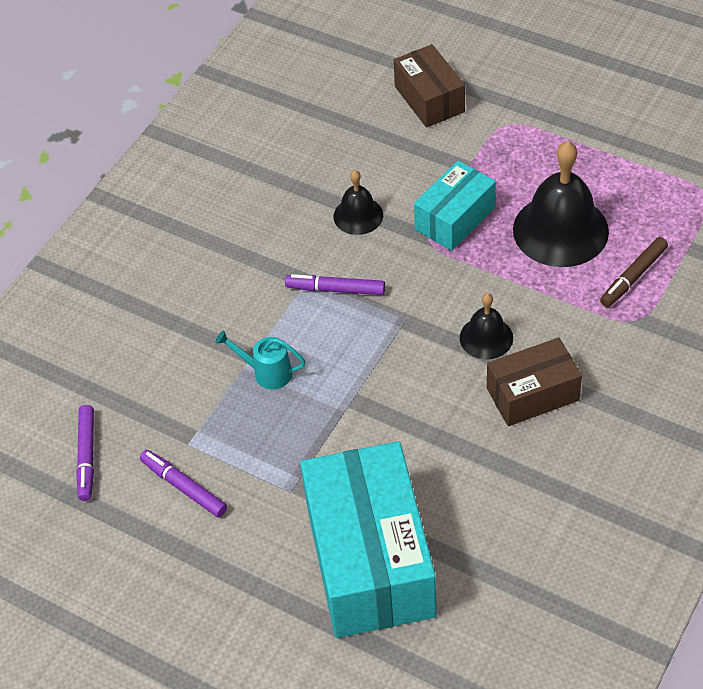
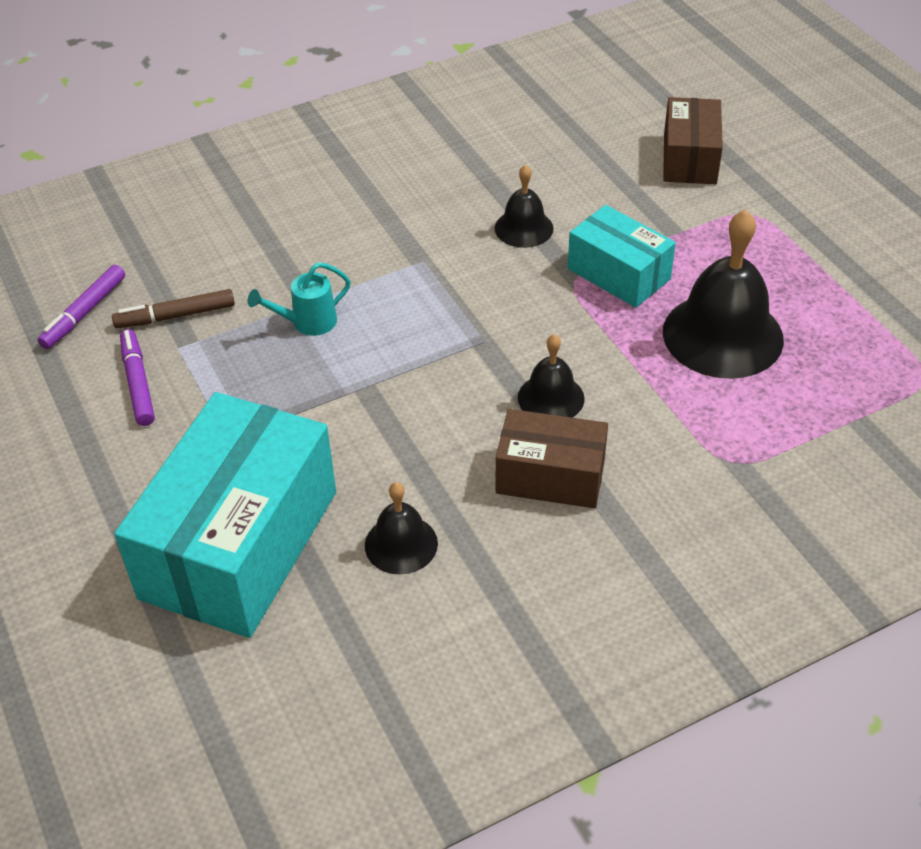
camera: 30 degrees right, 5 degrees down
(267, 372) = (308, 323): turquoise watering can -> turquoise watering can turned 75 degrees counterclockwise
(335, 289) = (441, 282): purple marker -> none
(455, 218) = (618, 274): turquoise box -> turquoise box turned 60 degrees clockwise
(477, 496) = (401, 544): none -> black bell
(633, 277) = (765, 417): brown marker -> brown marker (175, 316)

